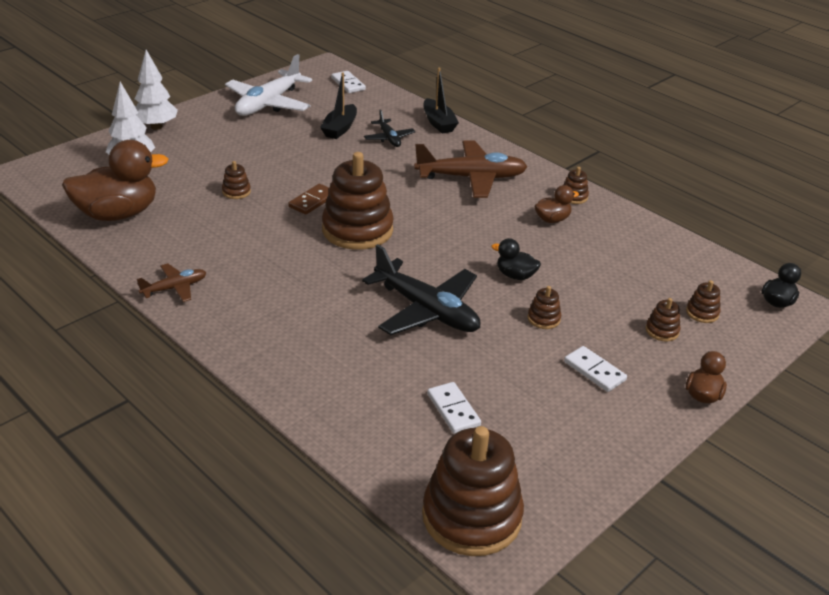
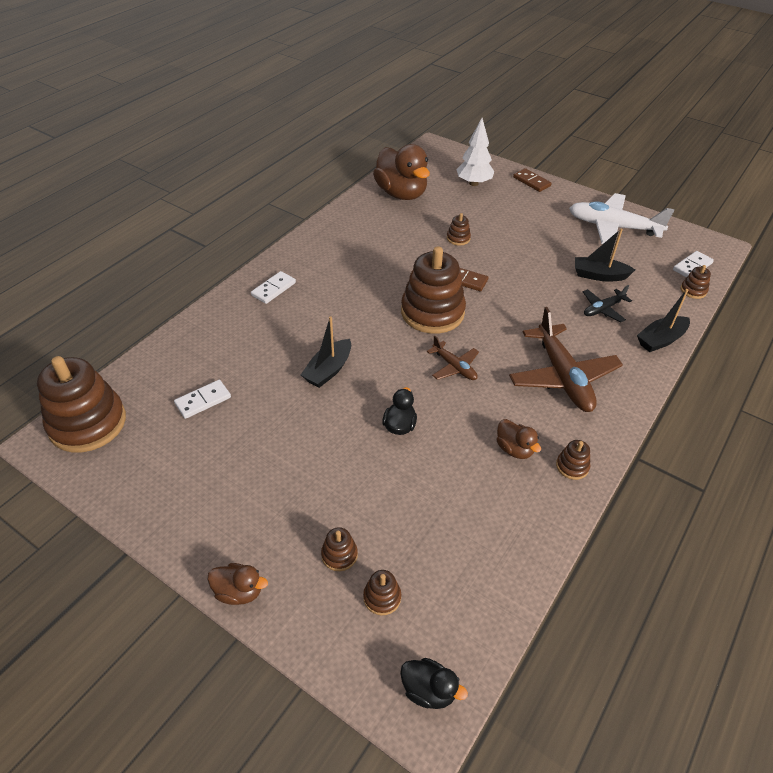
camera: 80 degrees right, 10 degrees up
(156, 127) = (531, 182): white tree -> brown domino
(175, 288) = (321, 237): brown plane -> brown plane (454, 367)
(427, 310) = (328, 370): black plane -> black boat
(543, 319) = (336, 452): brown stacking toy -> brown stacking toy (693, 290)
(594, 371) = (264, 495): white domino -> white domino (273, 289)

